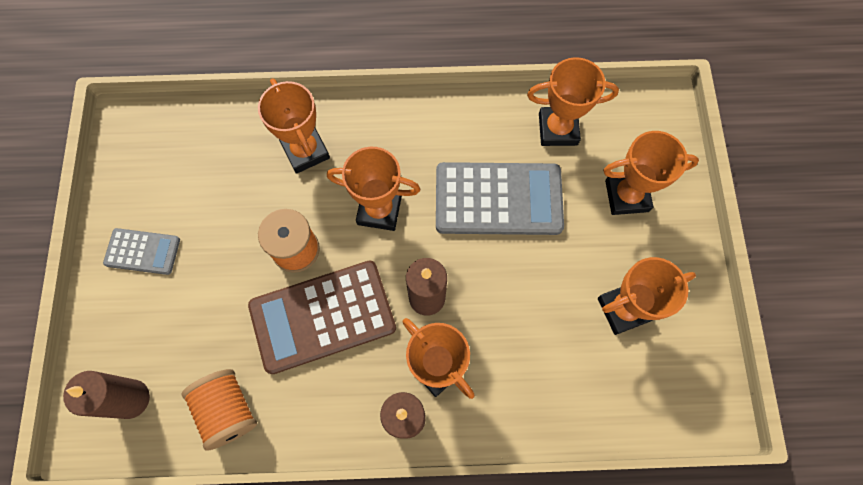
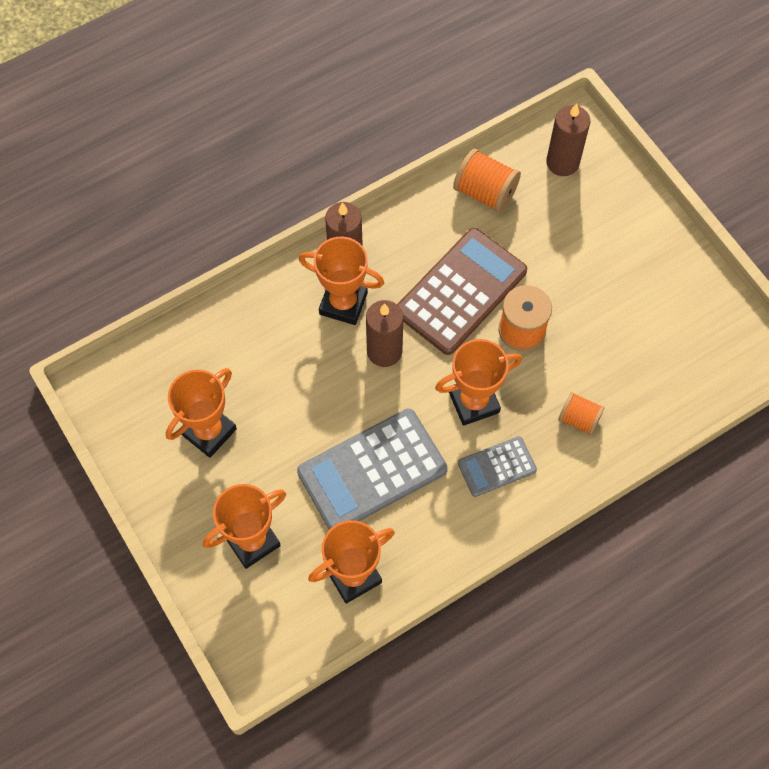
camera: 150 degrees right, 5 degrees down
(142, 252) = (646, 261): grey calculator -> grey calculator (497, 466)
(305, 151) = (579, 419): orange trophy -> orange spool

